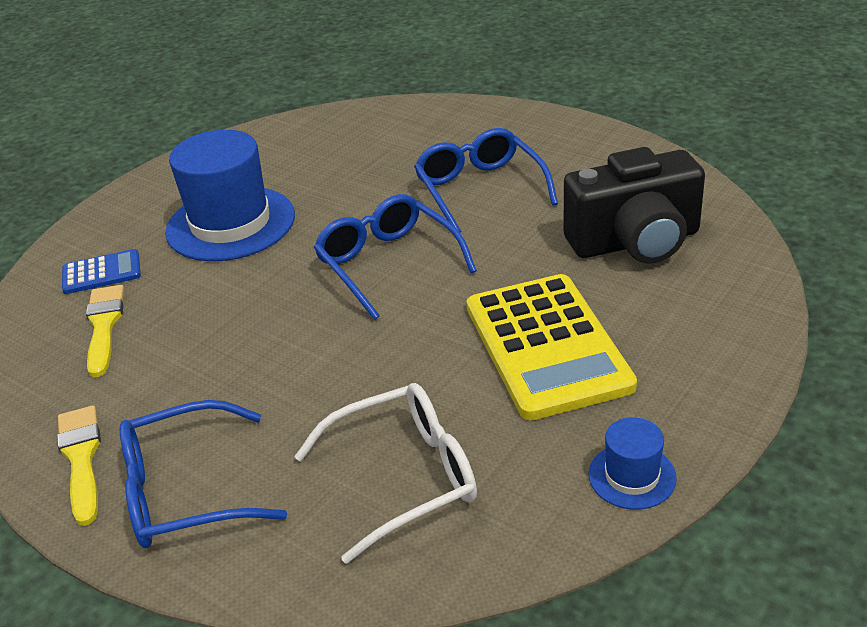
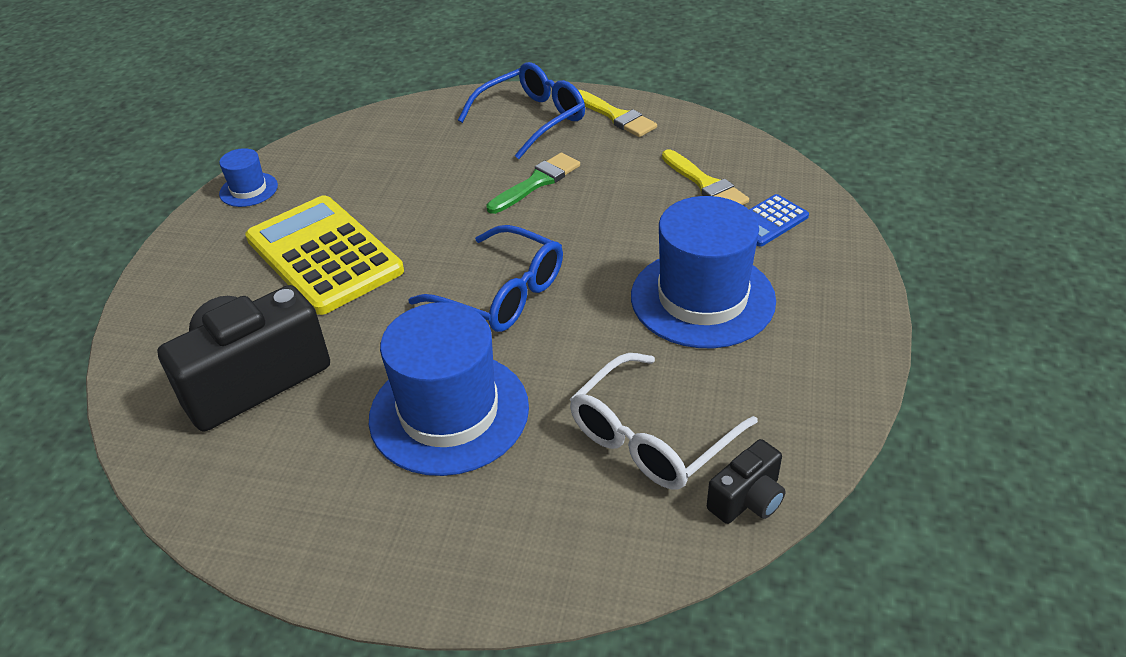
camera: 155 degrees right, 5 degrees up
(264, 378) = (537, 182): none -> green brush
(326, 119) = (747, 499): none -> black camera
(402, 478) = (399, 155): white glasses -> white glasses (652, 436)
(480, 190) = (449, 412): blue glasses -> blue hat

